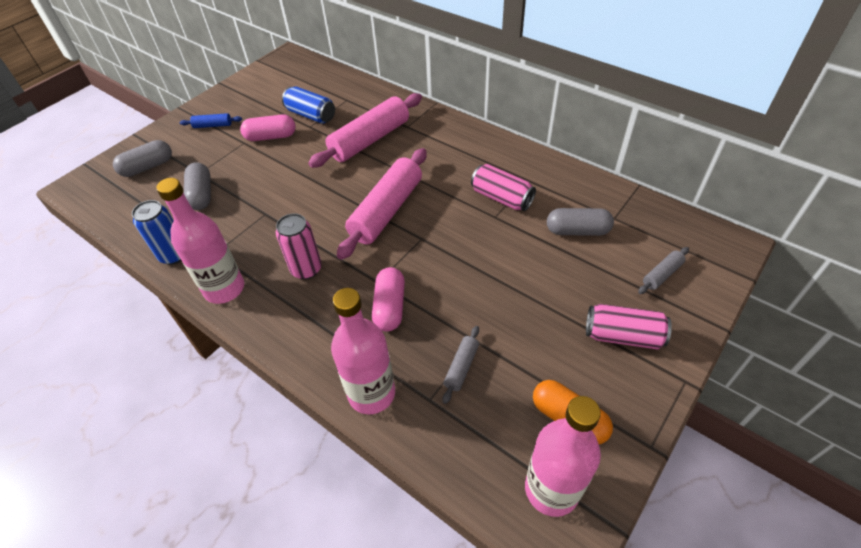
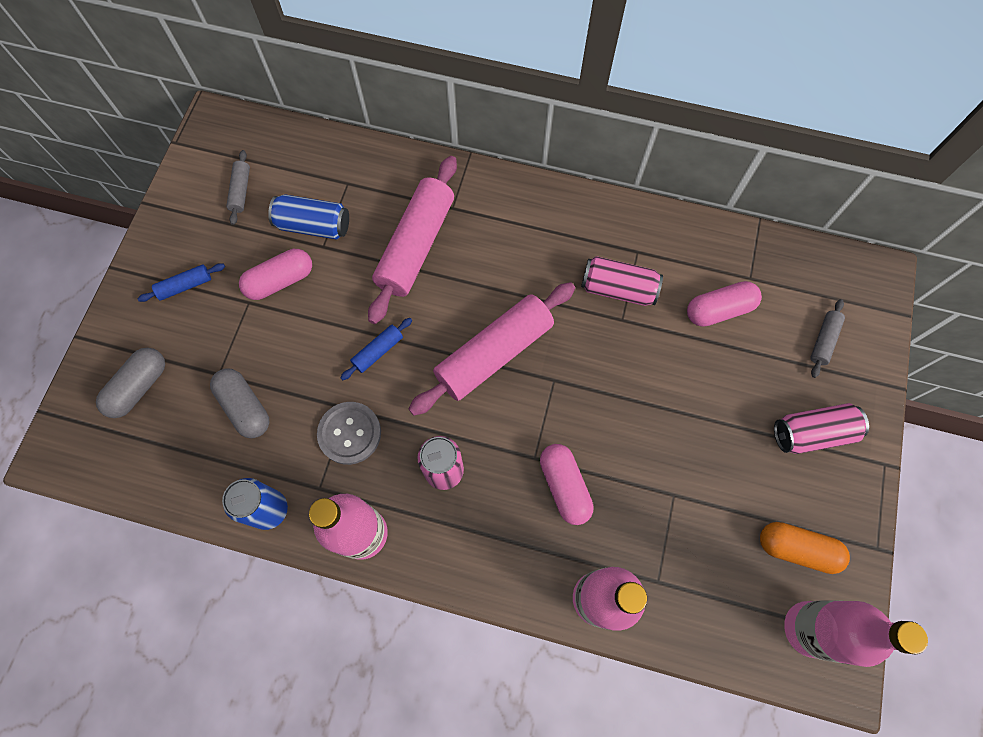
camera: 25 degrees left, 20 degrees up
(257, 228) = (349, 433): none -> grey button
(307, 188) = (378, 351): none -> blue rolling pin
(386, 211) = (494, 353): pink rolling pin -> pink rolling pin turned 45 degrees clockwise
(461, 367) = (673, 532): grey rolling pin -> grey rolling pin (241, 191)
(577, 231) = (719, 310): grey capsule -> pink capsule

